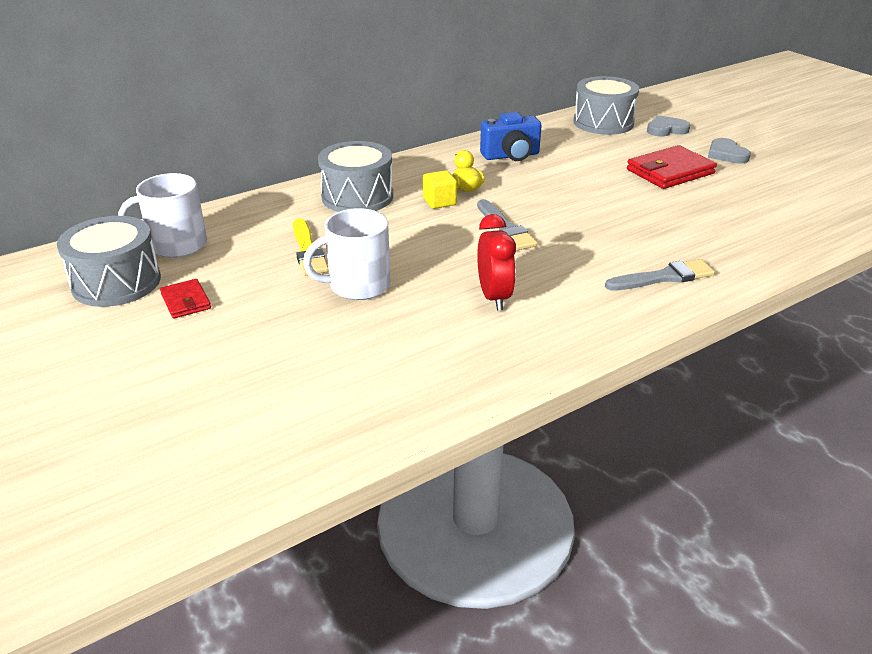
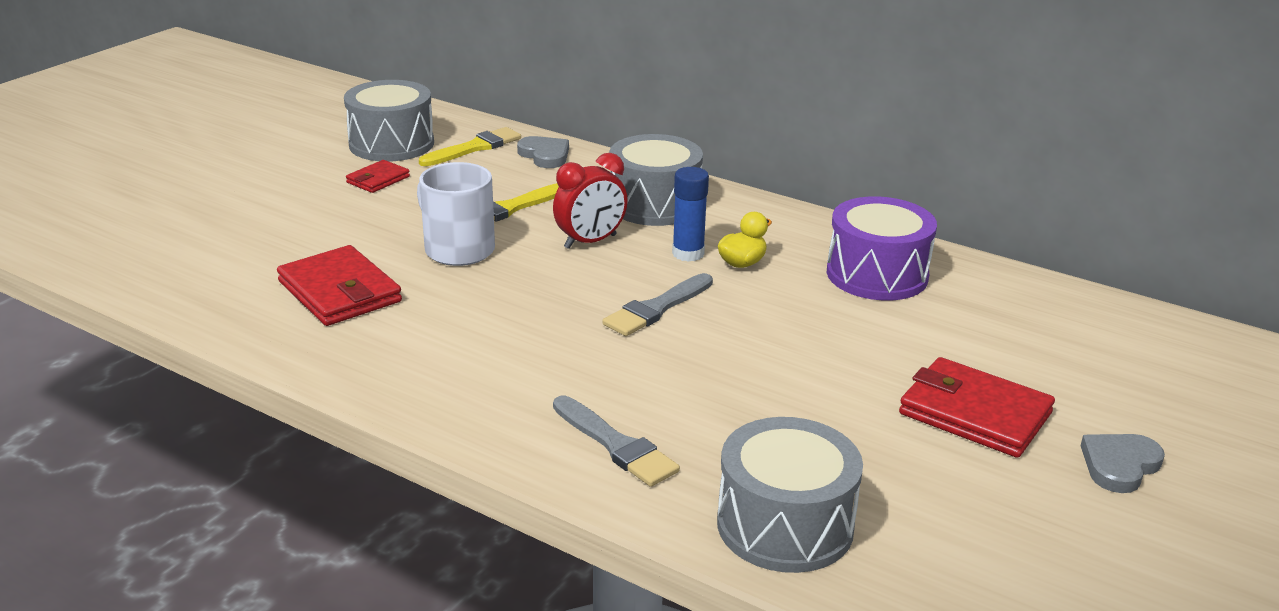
camera: 65 degrees right, 5 degrees down
(176, 245) = (474, 148): white mug -> yellow brush
(385, 353) = (339, 292): none -> red wallet
(439, 202) = (688, 253): yellow cube -> blue glue stick
(494, 297) = (484, 330): red clock -> red clock (590, 242)
(511, 156) = (877, 274): blue camera -> purple drum
(603, 122) = (1098, 328): grey drum -> grey drum (785, 525)
(666, 129) = (1151, 391): grey heart -> grey heart (545, 155)

